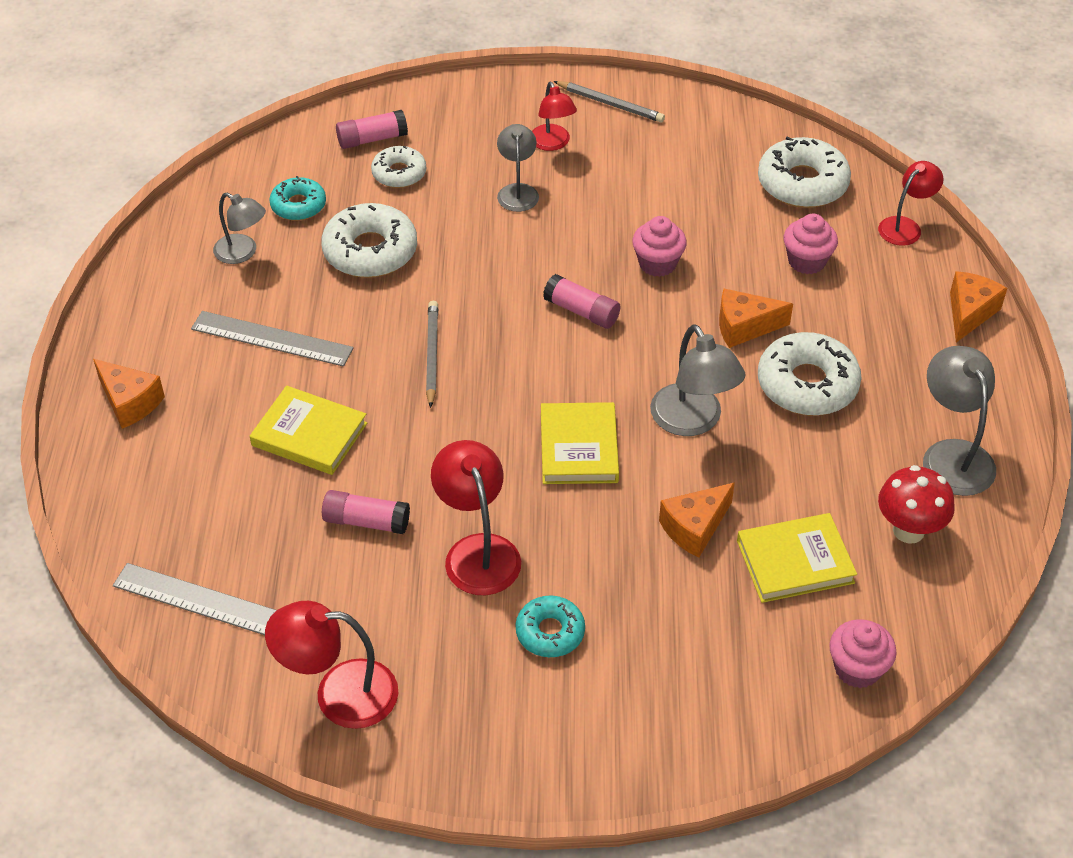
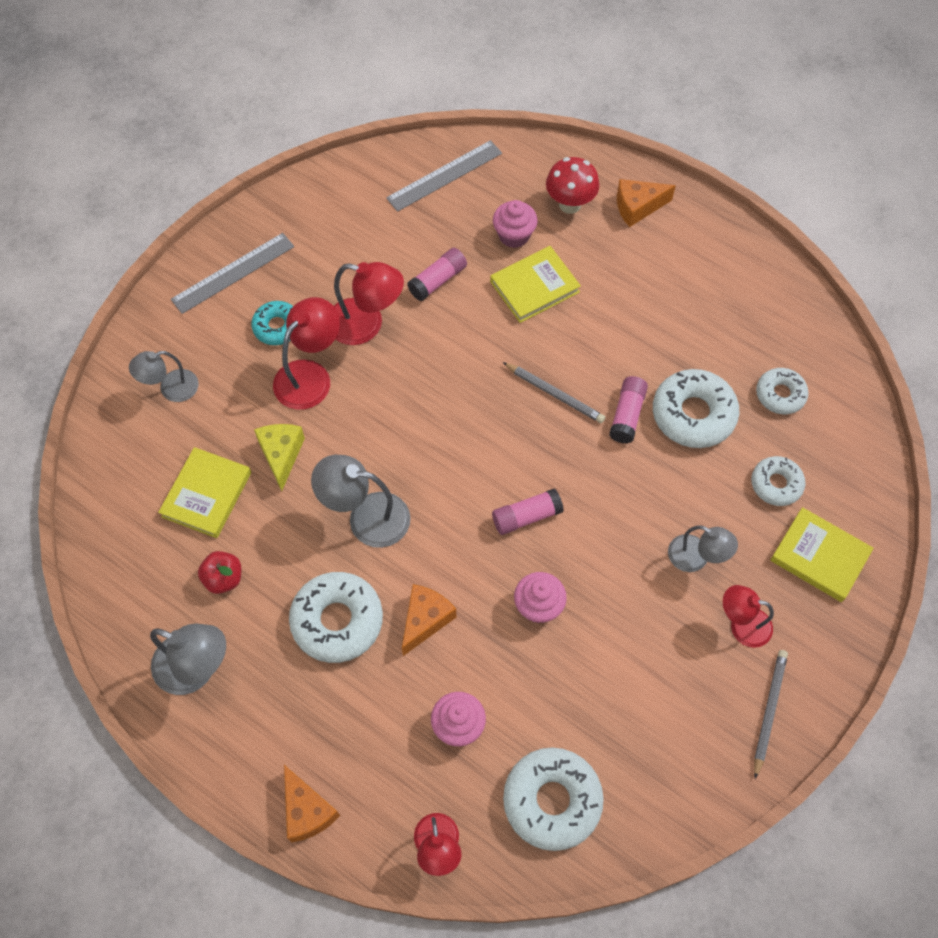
camera: 125 degrees right, 15 degrees up
(242, 253) = (747, 333): grey lamp -> grey lamp (171, 389)
(272, 338) = (642, 309): grey ruler -> grey ruler (233, 273)
(298, 205) = (780, 394): turquoise donut -> white donut
(339, 694) = (327, 207): red lamp -> red lamp (310, 375)
(372, 139) = (835, 489): pink glue stick -> pink glue stick (627, 415)
(578, 447) = (401, 431): yellow book -> yellow book (819, 556)
(610, 104) = (769, 711): grey pencil -> grey pencil turned 135 degrees clockwise
(694, 528) = (281, 455): orange cheese -> yellow cheese
(857, 490) = (224, 578): none -> red apple
(857, 668) = (108, 471): pink cupcake -> pink cupcake (514, 235)
(908, 530) = (167, 584): red mushroom -> red mushroom (570, 204)

